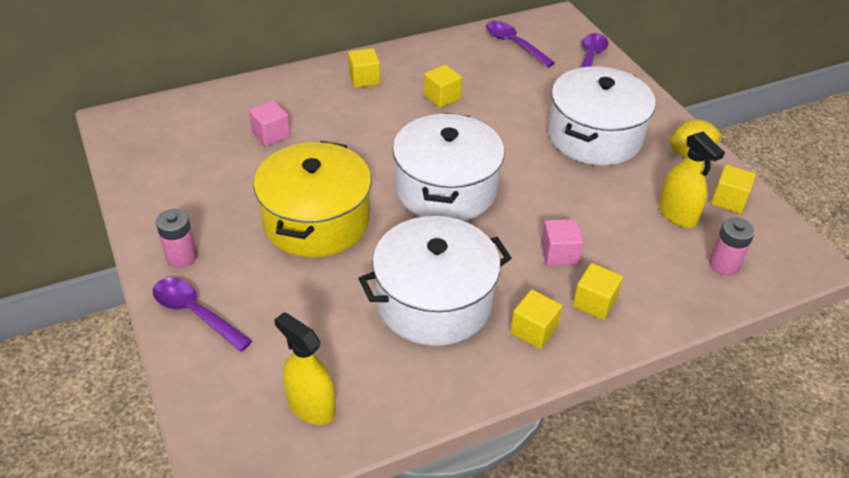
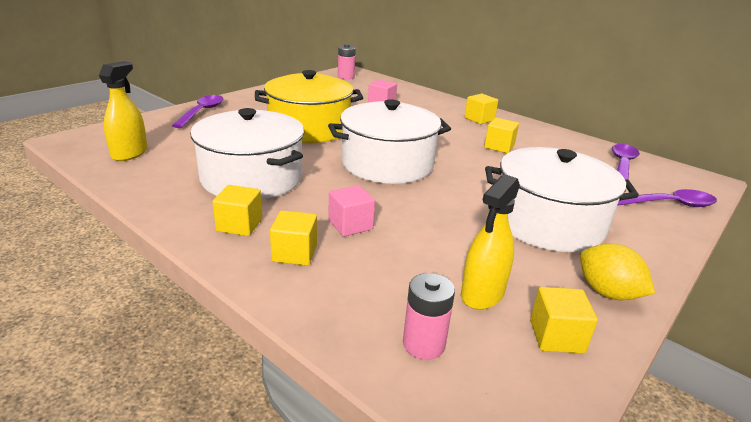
camera: 65 degrees right, 15 degrees down
(181, 257) = (248, 102): pink battery -> pink battery (346, 76)

